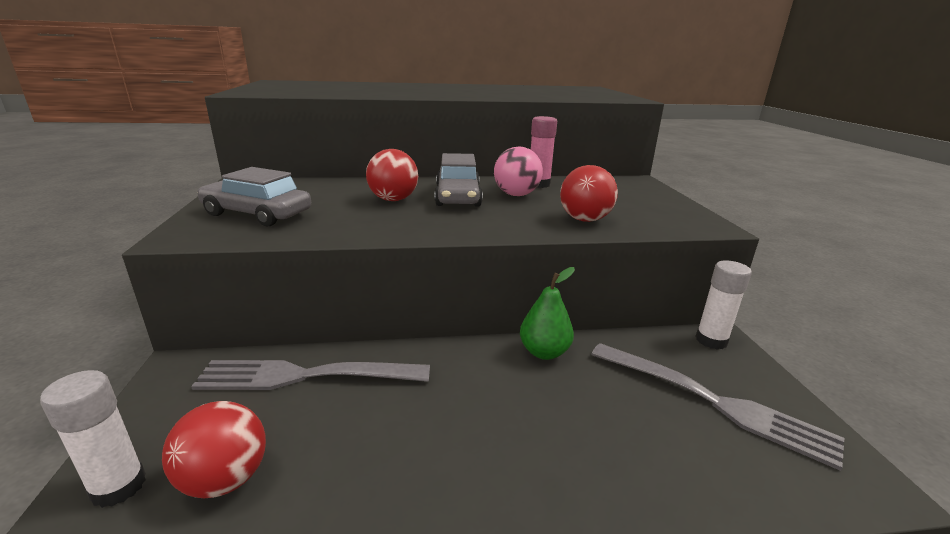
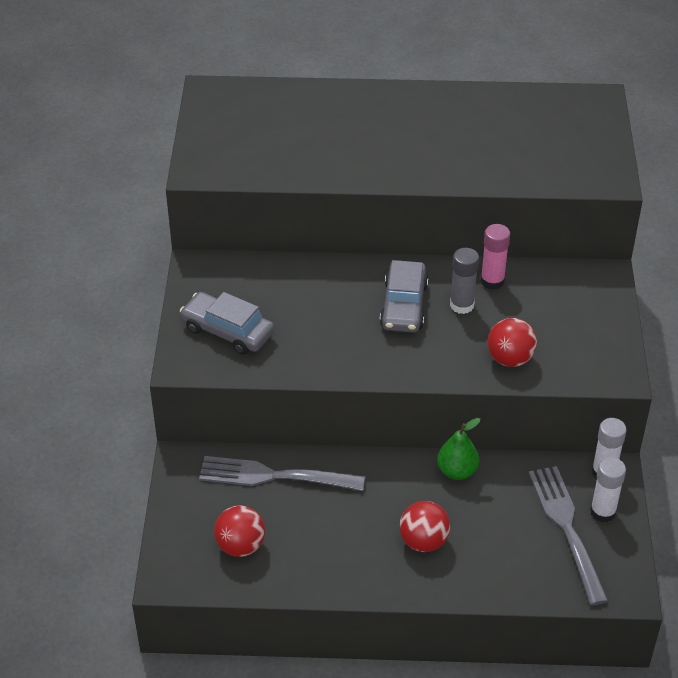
camera: 10 degrees right, 20 degrees up
(118, 486) = (183, 543): white glue stick -> white glue stick (603, 512)
(393, 200) = (342, 310): red ball -> red ball (423, 541)
(516, 195) = (462, 305): pink ball -> grey glue stick
(714, 402) = (566, 528): grey fork -> grey fork turned 150 degrees counterclockwise

